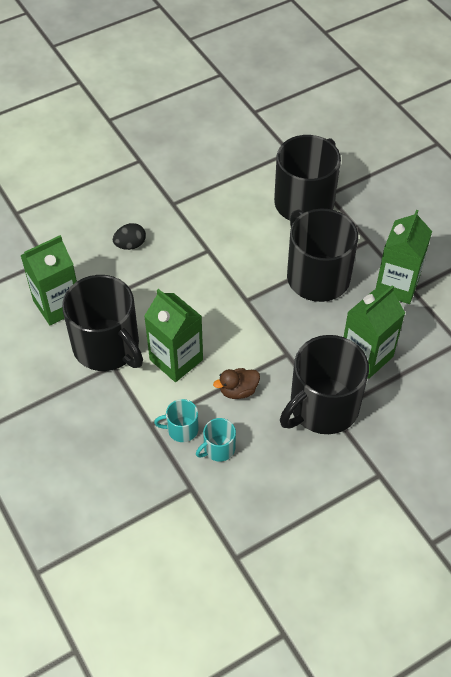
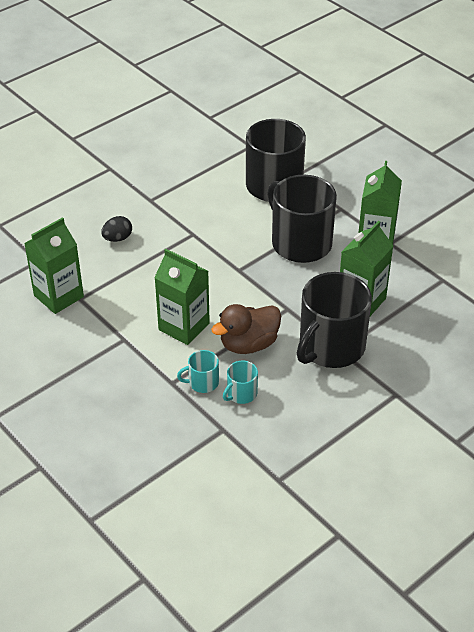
camera: 10 degrees left, 10 degrees down
(107, 346) = (115, 324): black mug -> none
(238, 390) = (248, 344): brown duck -> brown duck, size x1.65

